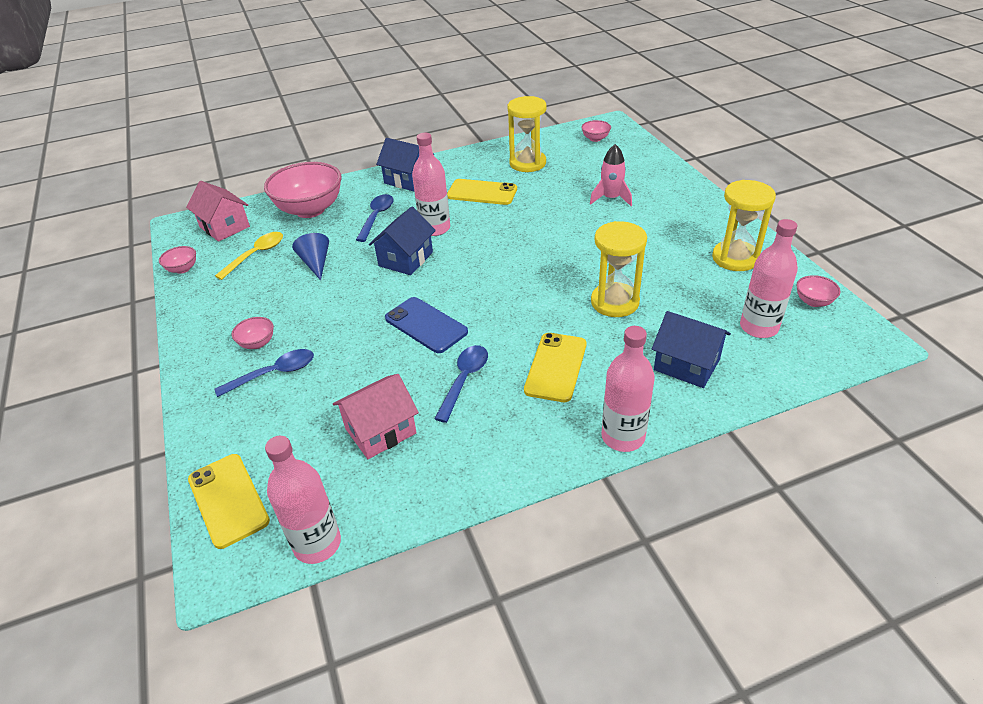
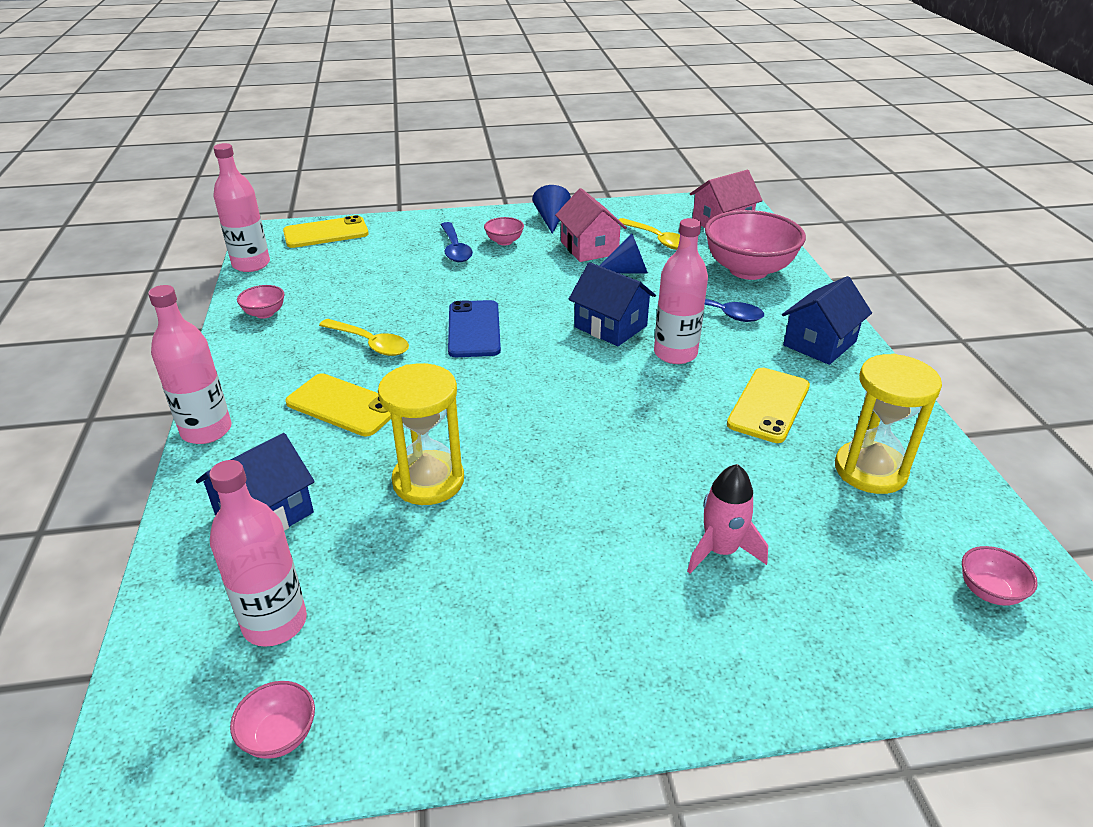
camera: 100 degrees right, 5 degrees down
(182, 269) = (646, 206): pink bowl -> pink bowl (264, 313)
(206, 322) = (551, 219): none -> blue cone
(380, 431) = (341, 294): pink house -> pink house (589, 248)
(426, 325) = (474, 329): blue phone -> blue phone turned 60 degrees counterclockwise
(464, 380) = (370, 343): blue spoon -> yellow spoon
(735, 258) = (461, 668): yellow hourglass -> none

